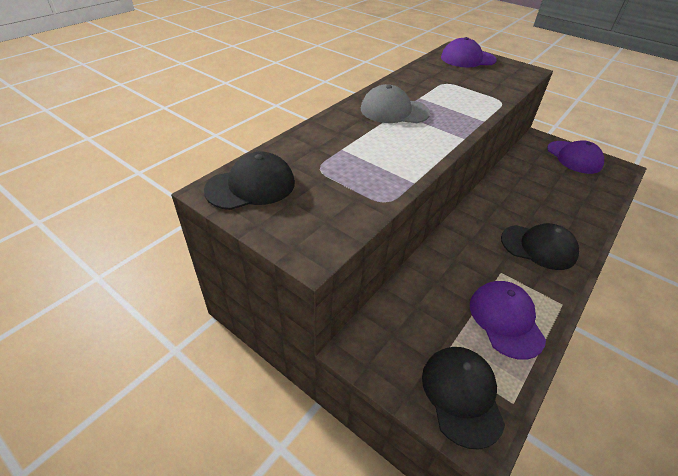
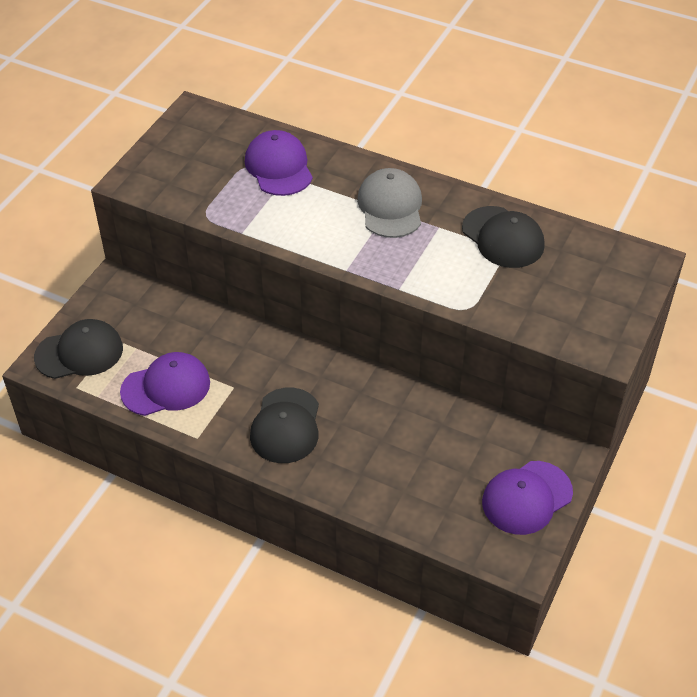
camera: 80 degrees right, 5 degrees up
(251, 186) = (205, 130): black cap -> black cap (503, 237)
(468, 59) = (611, 275): purple cap -> purple cap (279, 167)

